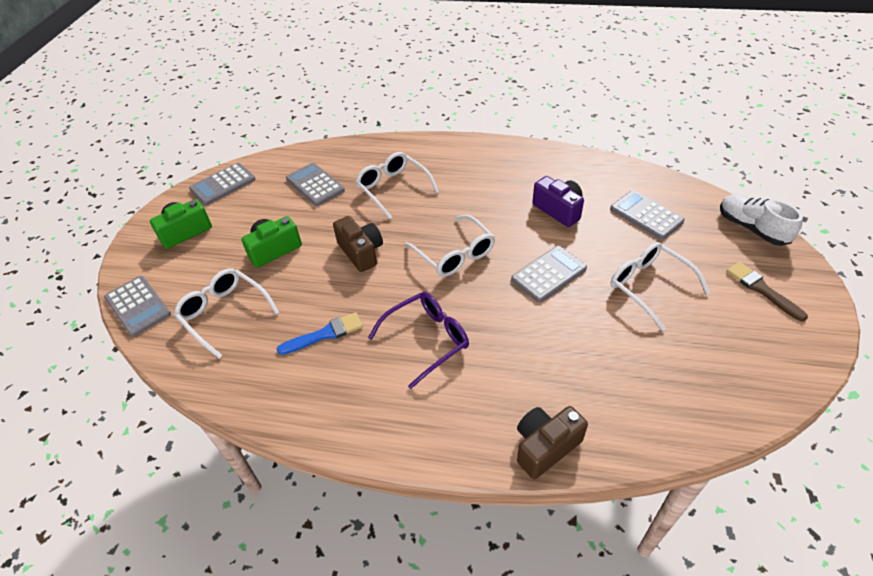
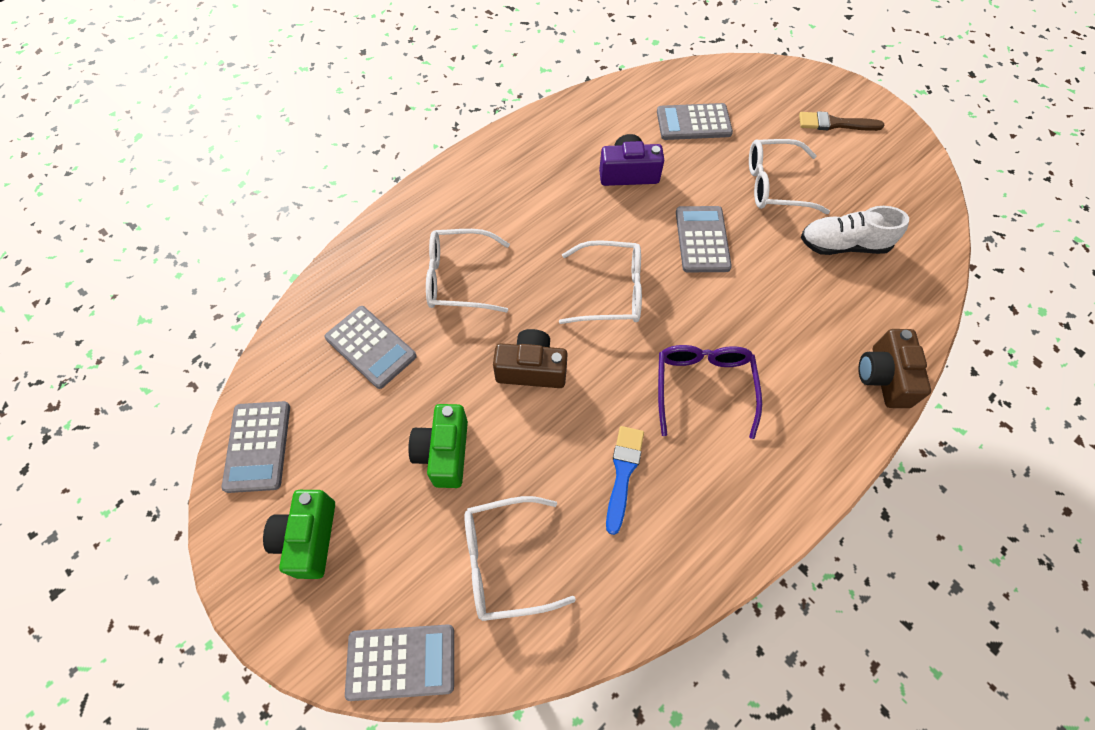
camera: 55 degrees left, 15 degrees up
(315, 185) = (371, 347): grey calculator -> grey calculator turned 135 degrees counterclockwise
(751, 228) = (769, 75): white shoe -> white shoe (843, 245)

